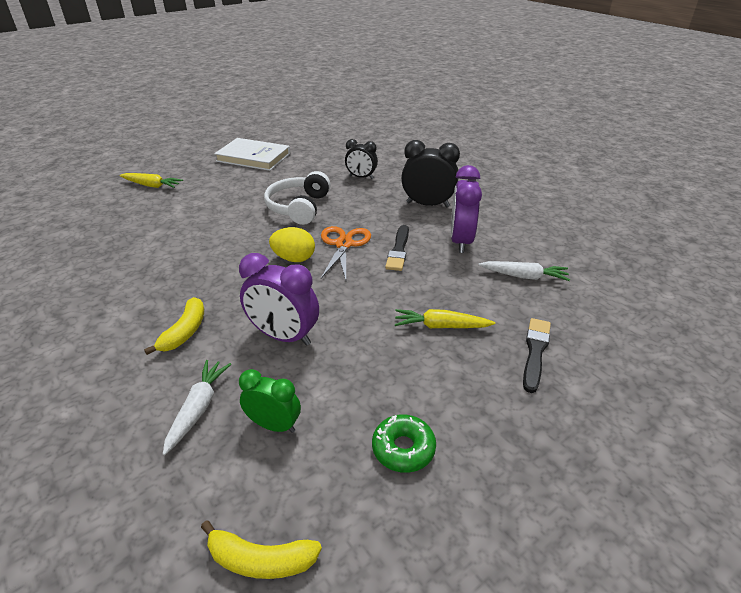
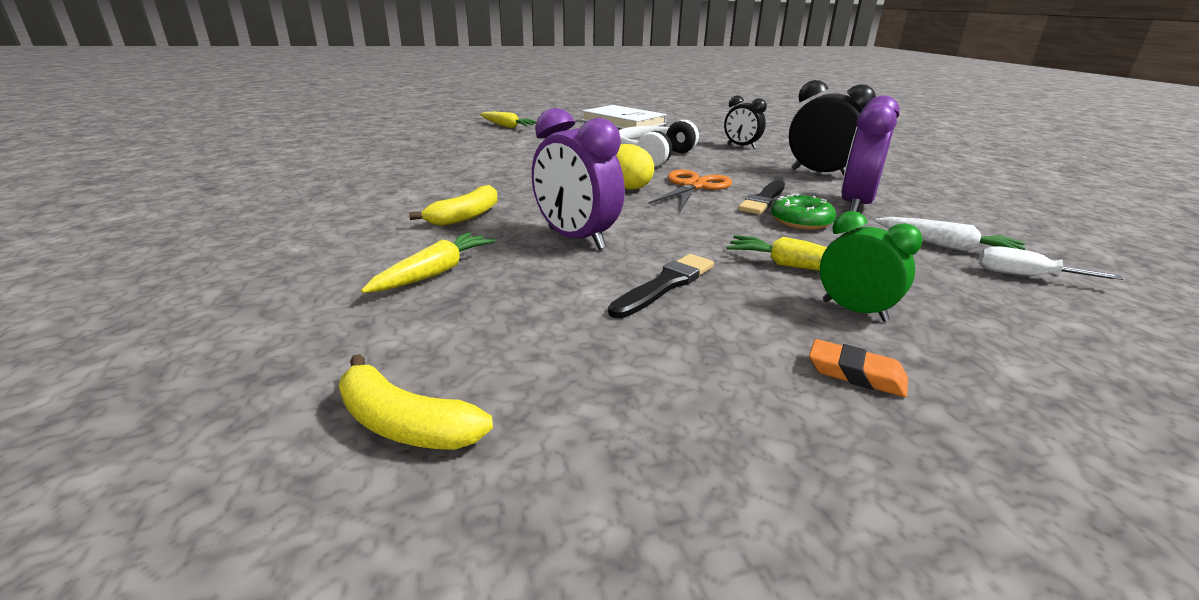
camera: 20 degrees right, 10 degrees down
(198, 408) = (434, 273): white carrot -> yellow carrot
(274, 425) = (514, 305): green clock -> green clock (854, 310)
(403, 449) = (682, 366): green donut -> green donut (801, 221)
(498, 421) = (856, 374): none -> orange eraser
(535, 352) = (946, 317): black brush -> black brush (665, 285)
(571, 297) = (1025, 276): none -> white screwdriver

